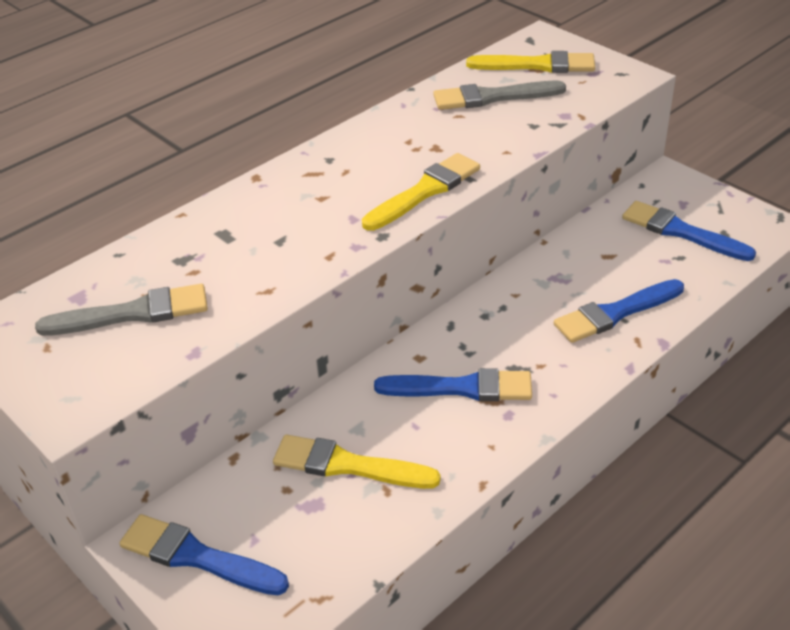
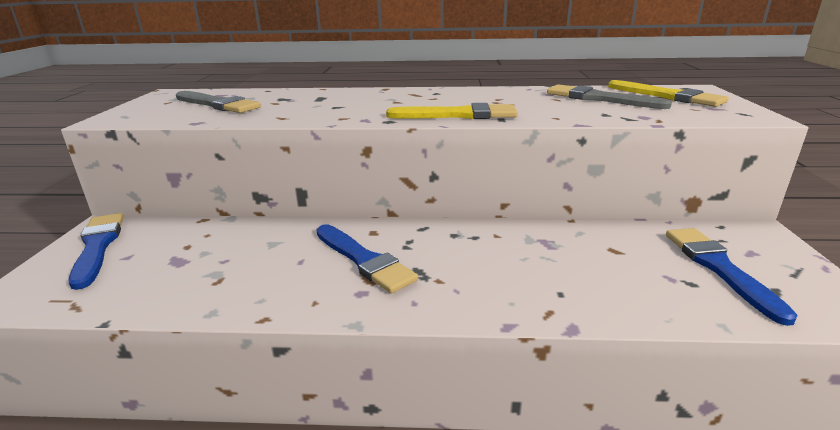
camera: 45 degrees right, 15 degrees down
(348, 465) = (231, 255): yellow brush -> none
(615, 313) = (559, 285): blue brush -> none

